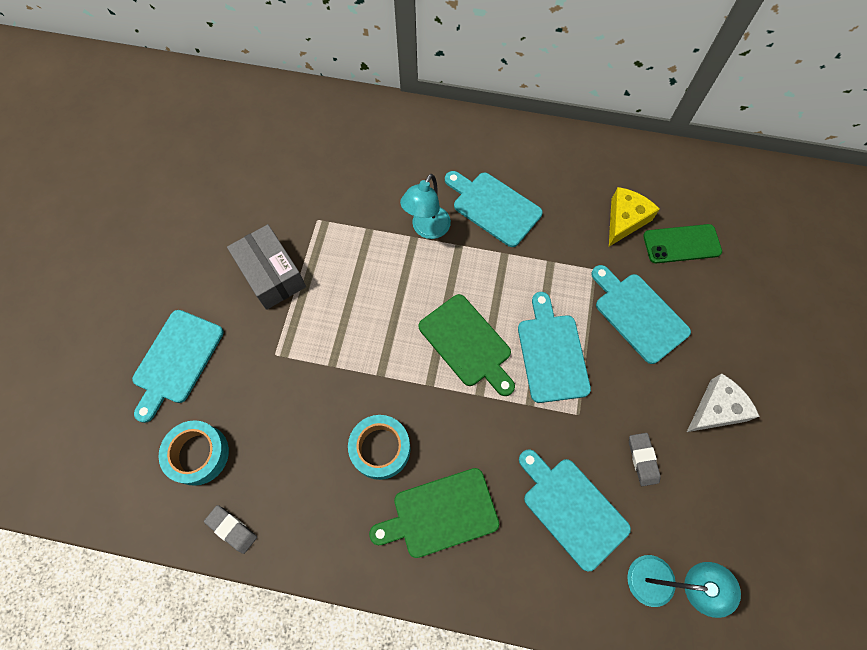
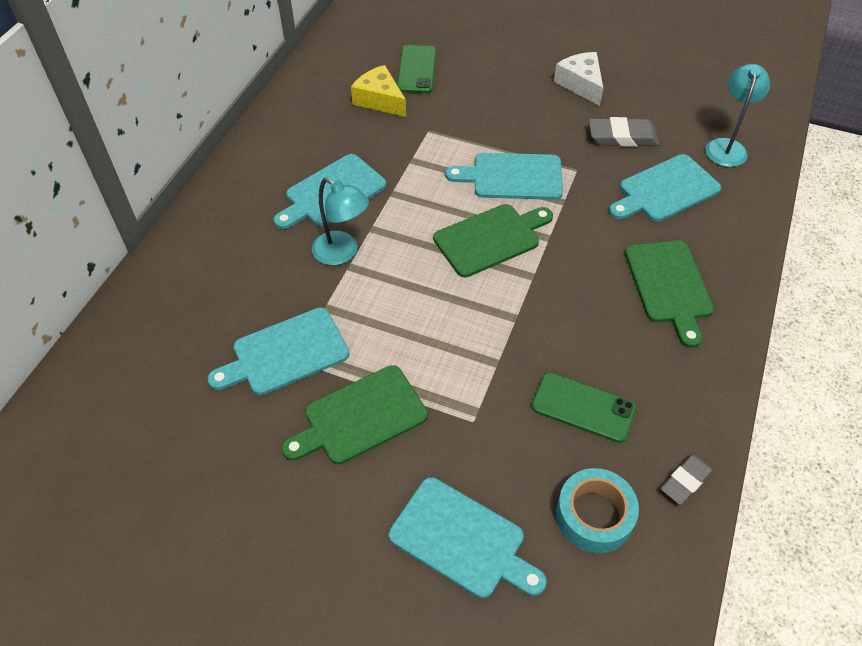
camera: 80 degrees left, 15 degrees down
(271, 274) = (360, 417): grey box -> green cutting board
(295, 439) = (583, 407): none -> green phone
(380, 449) = (599, 327): turquoise tape -> none
(638, 314) = (483, 111): turquoise cutting board -> turquoise cutting board (285, 353)
(642, 459) = (622, 137): grey eraser -> grey eraser, size x1.54

